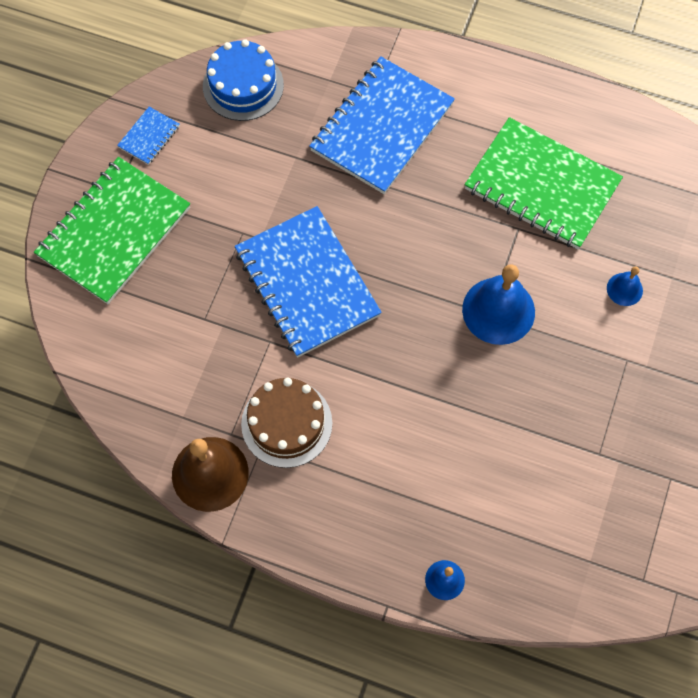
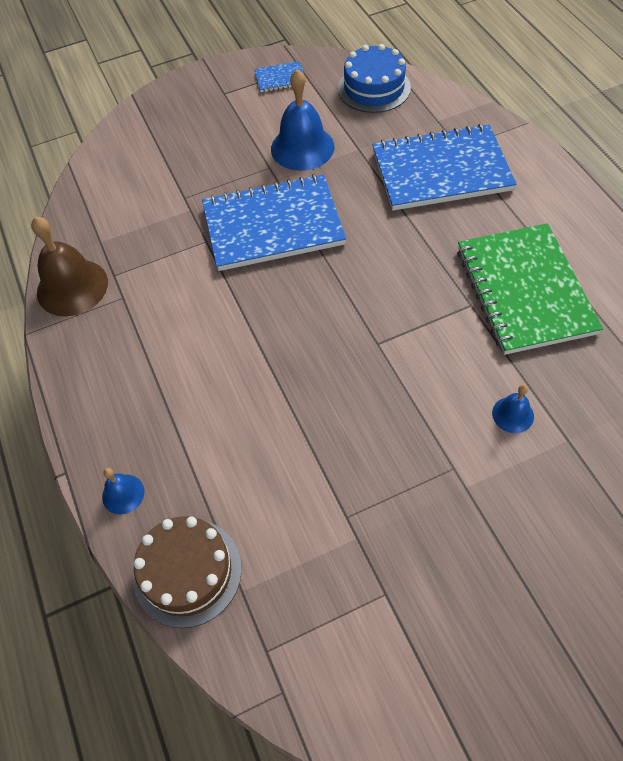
camera: 50 degrees right, 10 degrees down
(114, 232) = (195, 114): green notebook -> none
(286, 423) = (153, 297): brown cake -> brown cake (187, 572)
(307, 283) = (273, 226): blue notebook -> blue notebook turned 60 degrees clockwise
(498, 310) = (388, 347): blue bell -> blue bell (302, 147)

